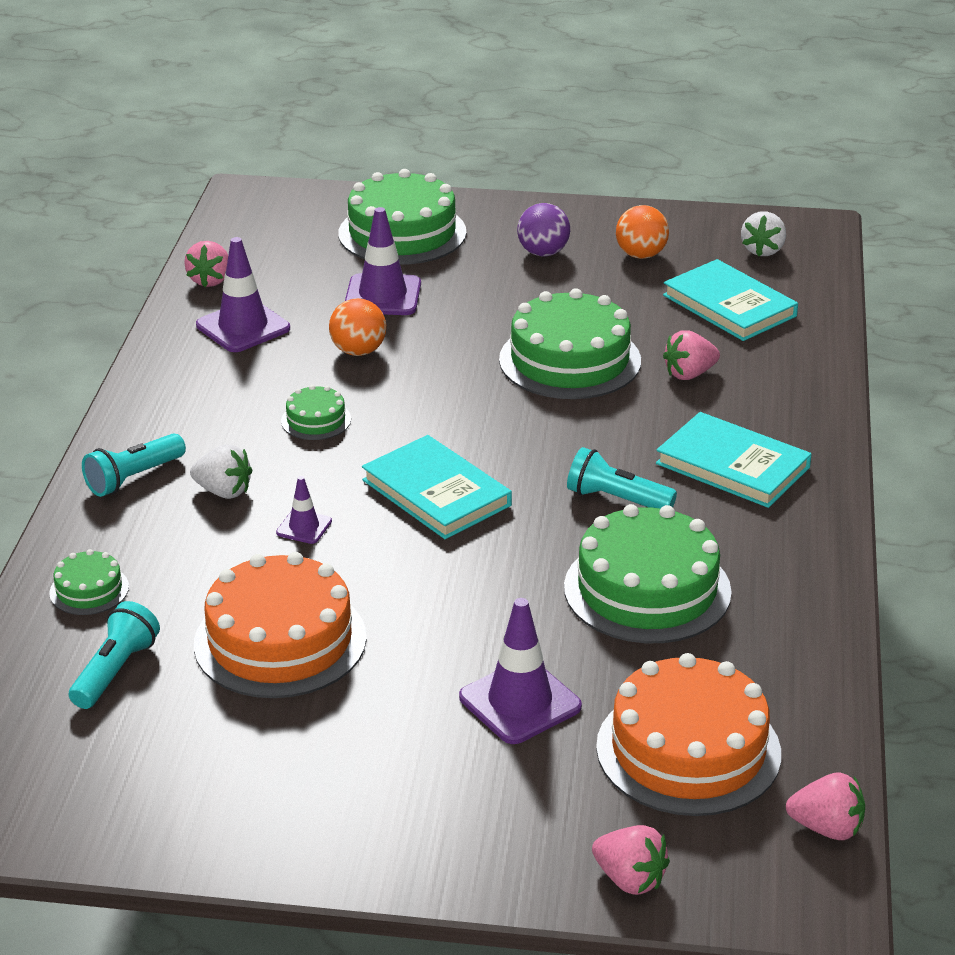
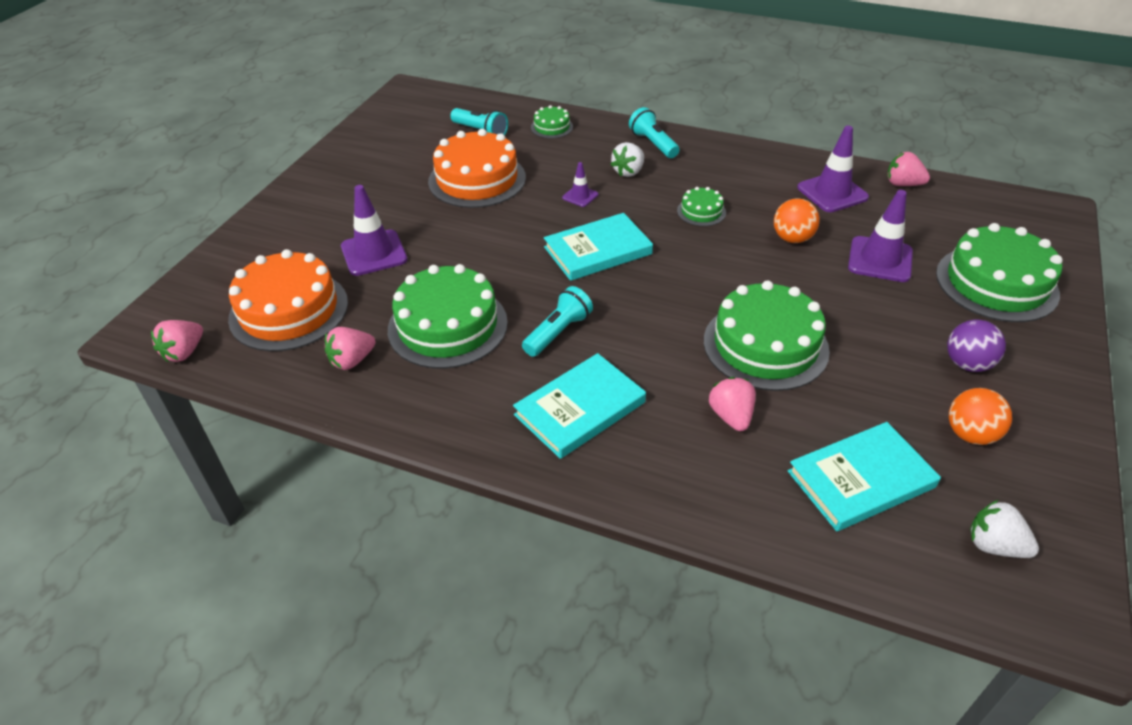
camera: 105 degrees right, 10 degrees up
(630, 879) = (214, 268): pink strawberry -> pink strawberry (352, 360)

